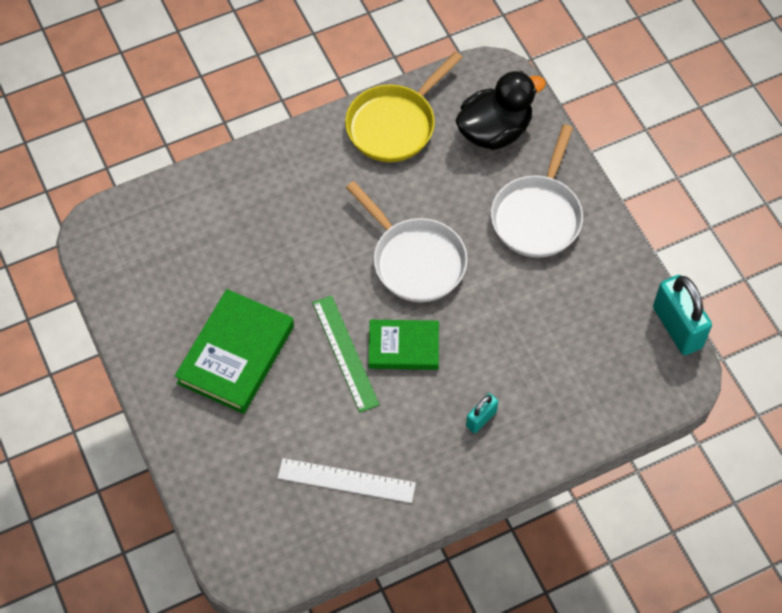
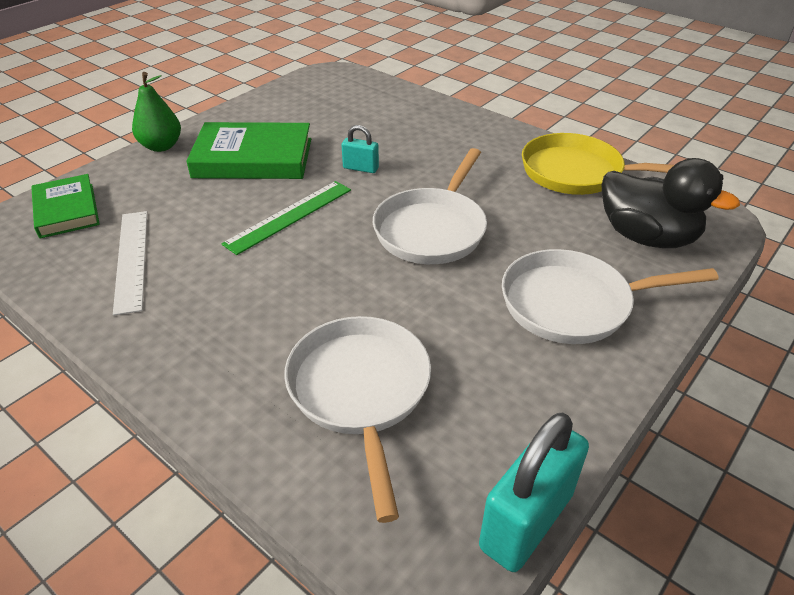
camera: 65 degrees right, 20 degrees down
(168, 427) = (161, 146): none -> green pear
(403, 347) = (319, 251): green book -> green book (66, 210)
(481, 419) = (252, 340): turquoise padlock -> turquoise padlock (360, 168)
(556, 371) = (360, 392): none -> white pan

